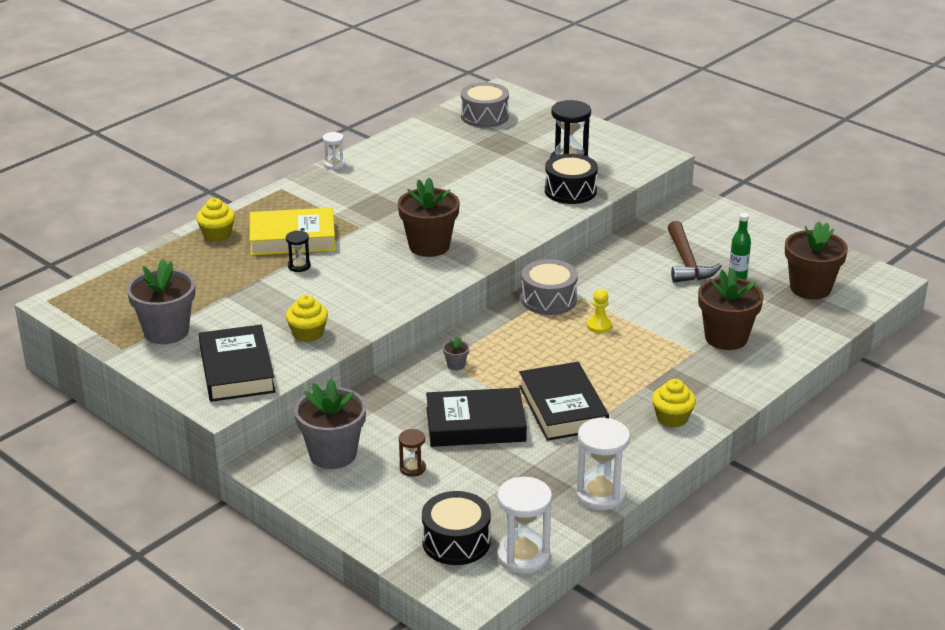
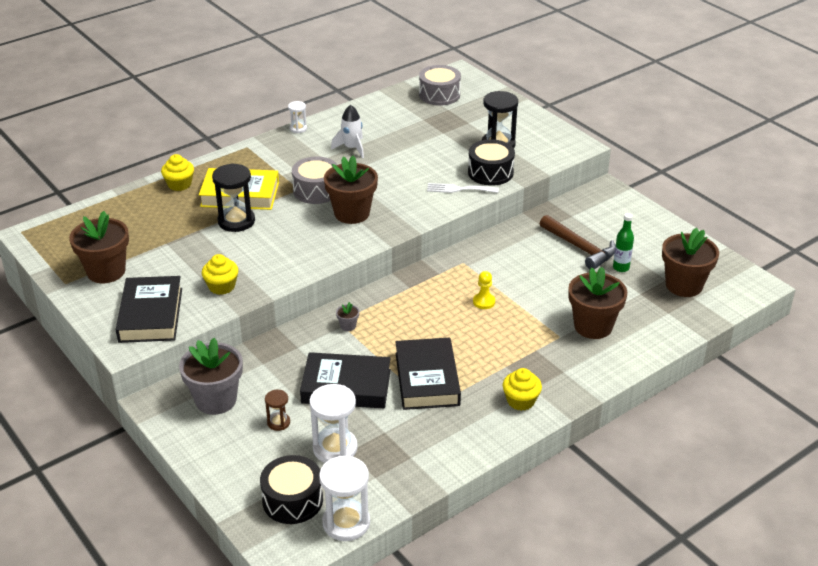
camera: 10 degrees right, 5 degrees up
(166, 331) = (106, 271): grey flower pot -> brown flower pot
(299, 266) = (236, 221): black hourglass -> black hourglass, size x1.89
(404, 180) = (352, 148): none -> white rocket
(541, 211) = (459, 189): none -> white fork
(548, 299) = (448, 271): grey drum -> grey drum (316, 190)
(600, 494) = (433, 469): white hourglass -> white hourglass (335, 448)
(686, 262) = (580, 248): brown hammer -> brown hammer turned 45 degrees counterclockwise

